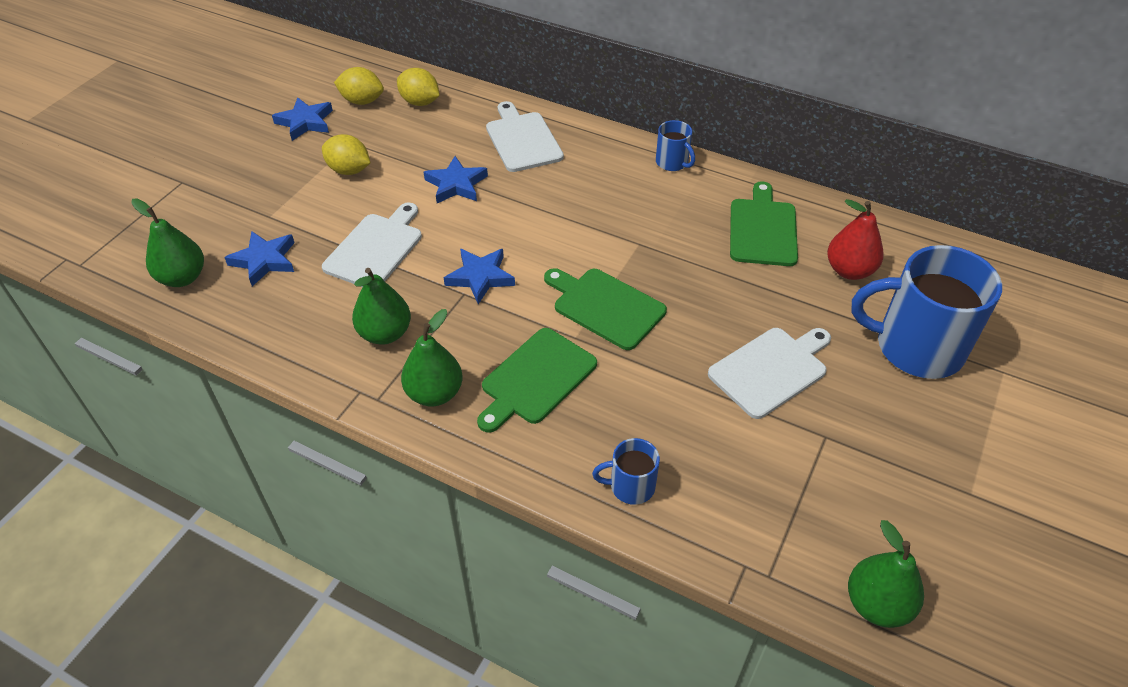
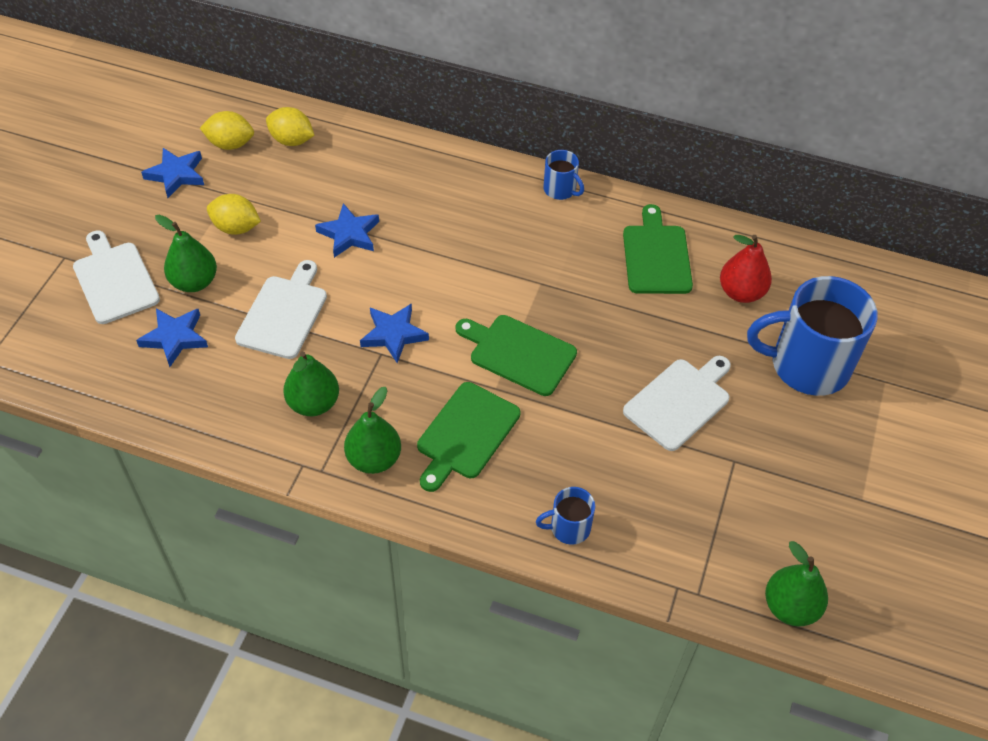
camera: 10 degrees left, 5 degrees up
(182, 278) = (97, 365): green pear -> green pear (194, 282)
(522, 140) = (406, 176): white cutting board -> white cutting board (114, 280)

